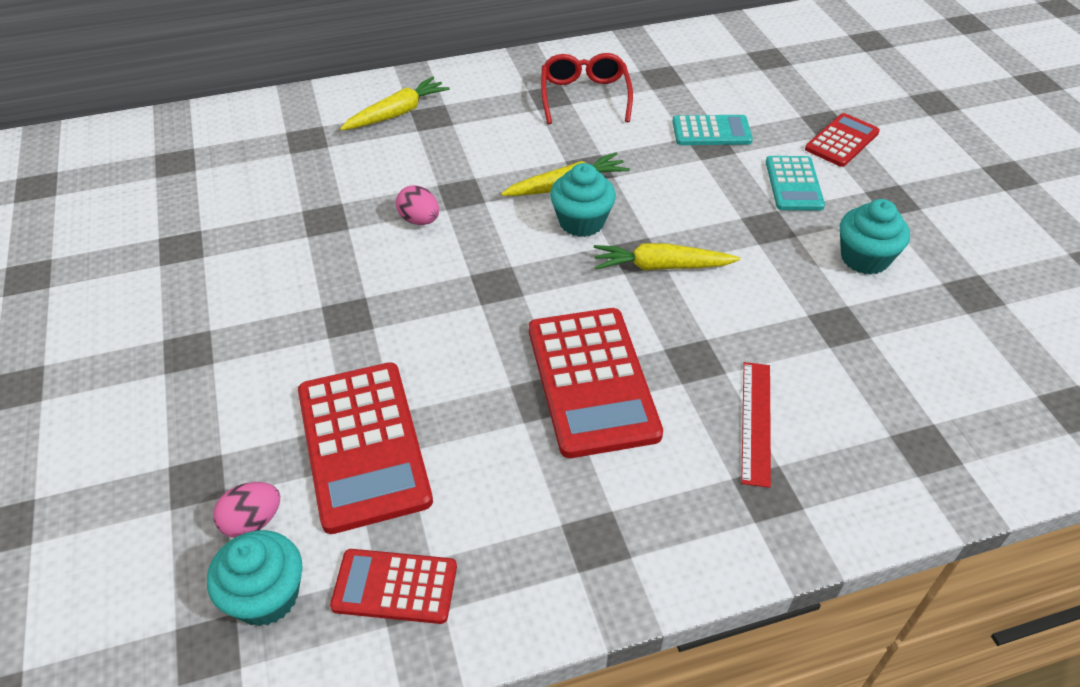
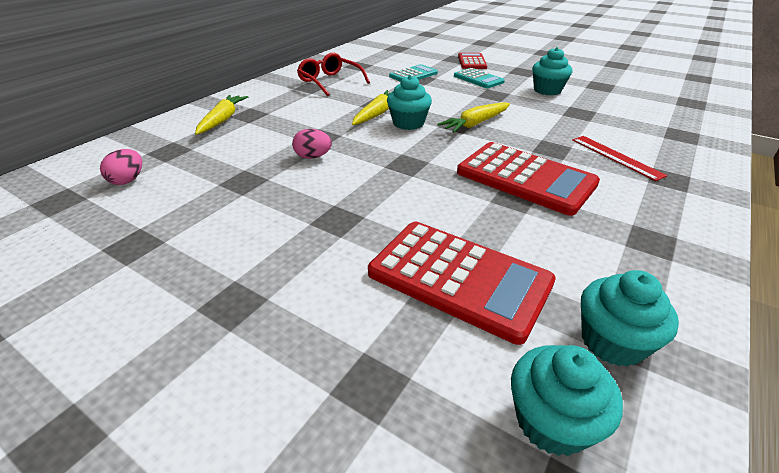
camera: 40 degrees left, 10 degrees down
(252, 522) = (460, 378): pink egg -> pink egg (128, 180)
(395, 587) = (612, 341): red calculator -> turquoise cupcake

